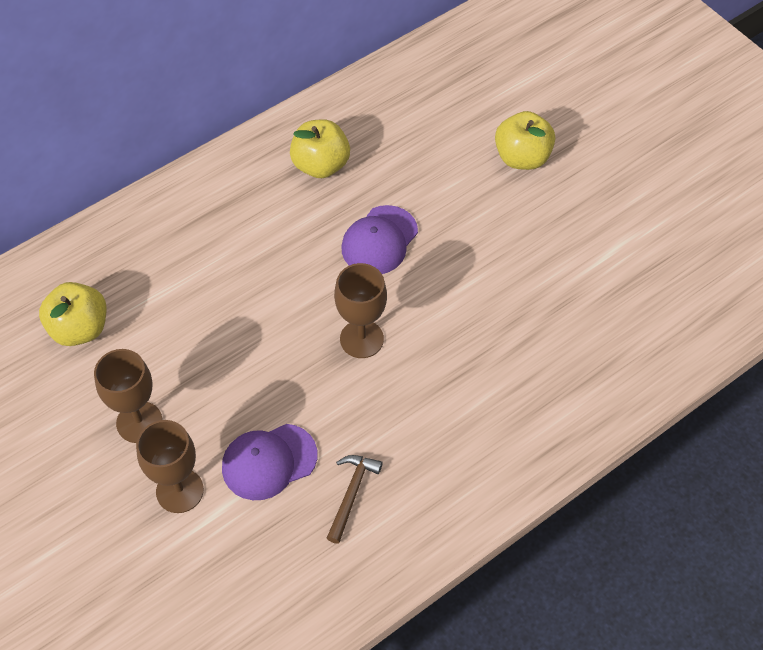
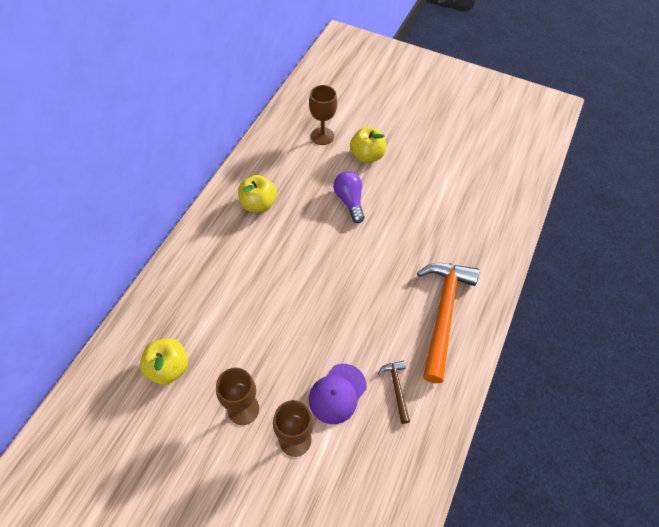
camera: 30 degrees left, 0 degrees up
(361, 339) = (345, 294): brown goblet -> brown goblet (322, 136)
(379, 240) = (319, 233): purple cap -> none
(452, 213) = (349, 201): none -> purple light bulb
(484, 428) = (443, 313): none -> orange hammer

